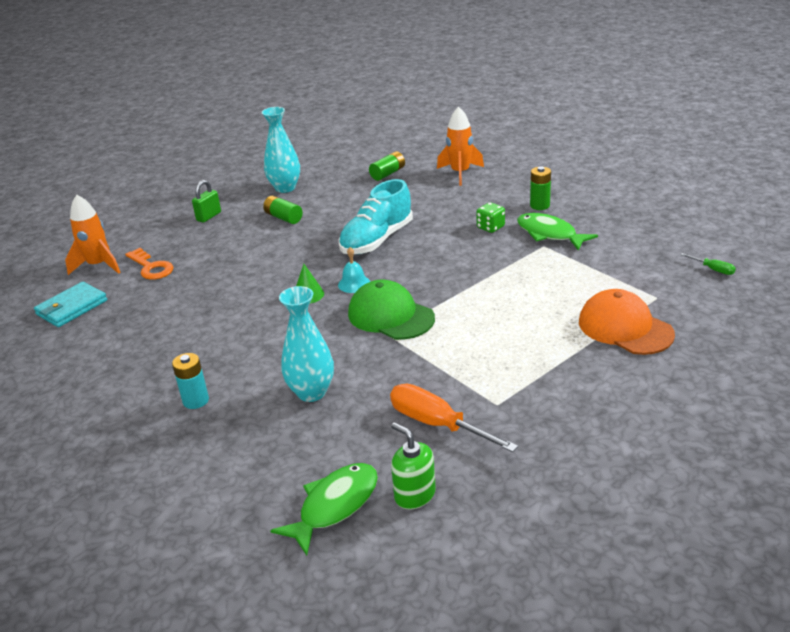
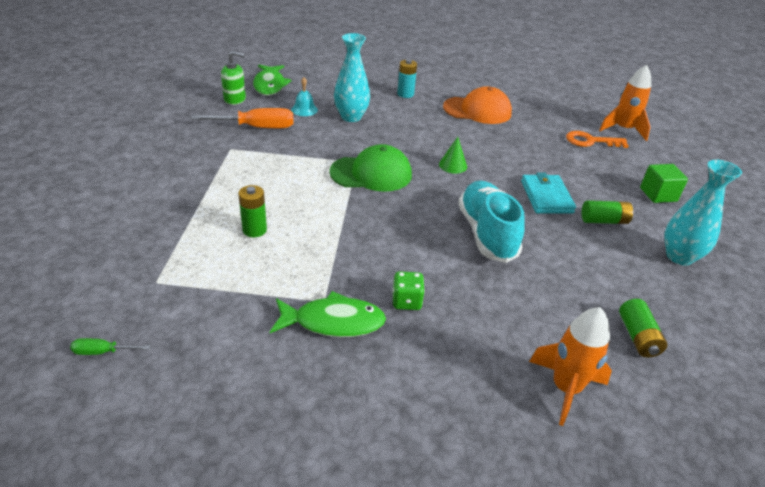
camera: 130 degrees right, 5 degrees up
(72, 307) = (570, 105): turquoise wallet -> turquoise wallet (546, 197)
(209, 216) = (658, 194): green padlock -> green cube
(354, 284) = (436, 186): turquoise bell -> turquoise bell (304, 109)
(539, 205) = (392, 370): green battery -> green battery (254, 230)
(625, 328) = (172, 235): orange cap -> orange cap (477, 110)

